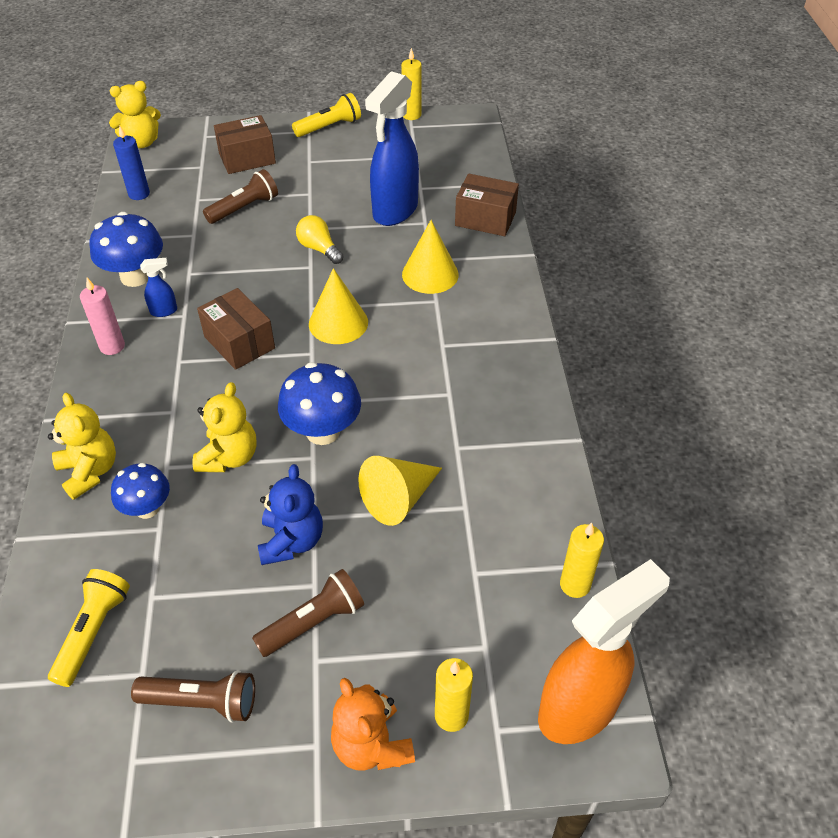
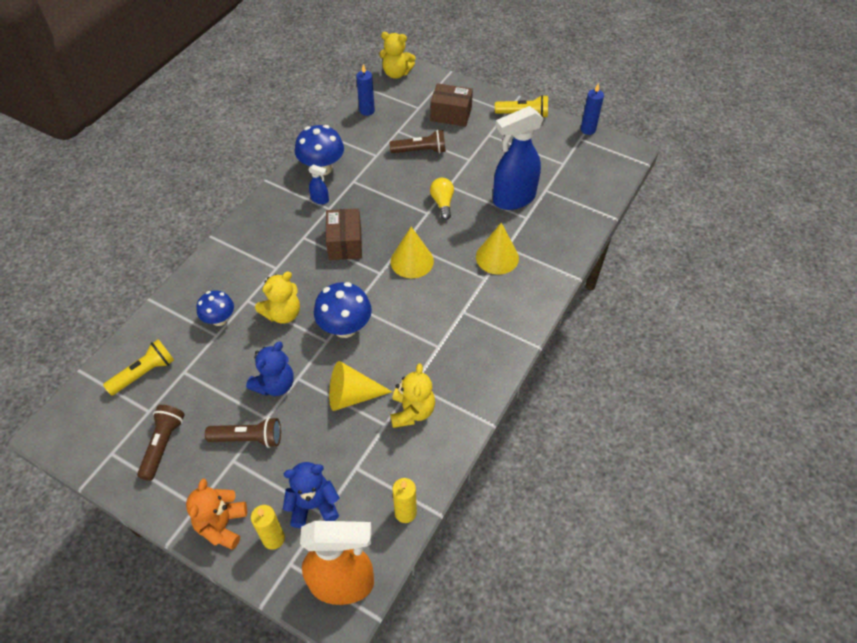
camera: 35 degrees right, 5 degrees up
(90, 471) = (208, 280): yellow teddy bear -> yellow teddy bear (412, 411)
(112, 346) = (276, 208): pink candle -> none
(202, 702) = (163, 445): brown flashlight -> brown flashlight turned 120 degrees counterclockwise
(411, 115) = (588, 130): yellow candle -> blue candle
(464, 646) = (313, 505): none -> blue teddy bear
(485, 219) = (569, 235): brown box -> none

